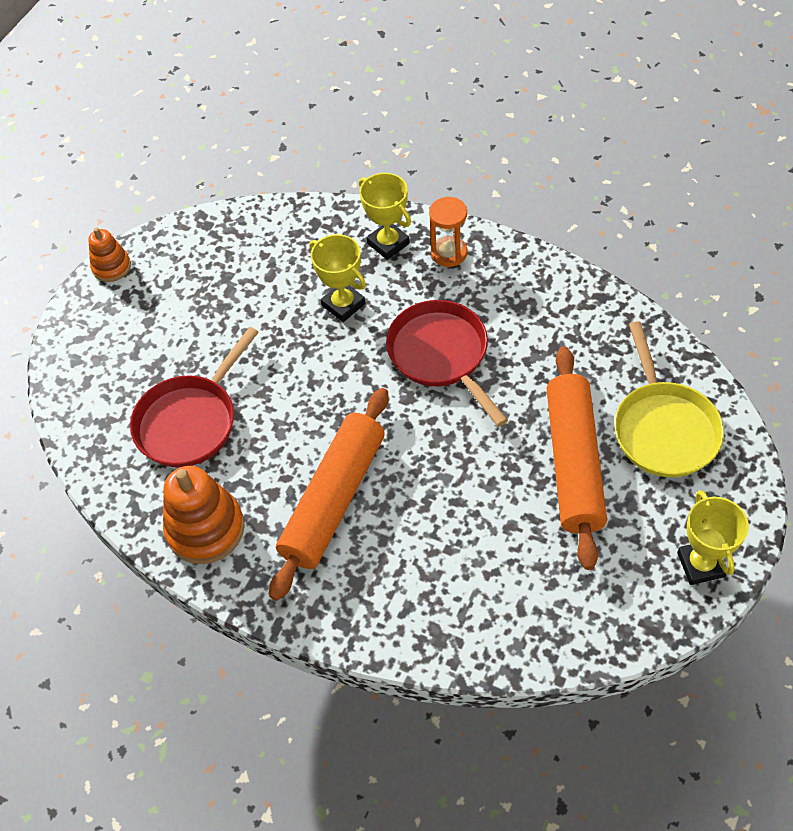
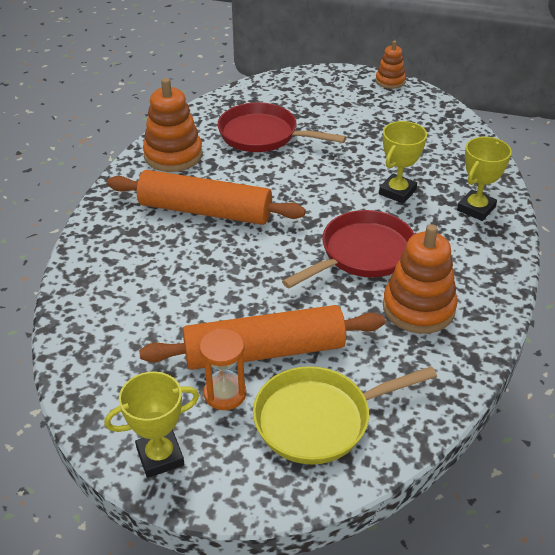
camera: 75 degrees right, 15 degrees down
(449, 253) = (482, 246): orange hourglass -> orange hourglass (225, 394)
(530, 324) = (418, 308): none -> orange stacking toy

